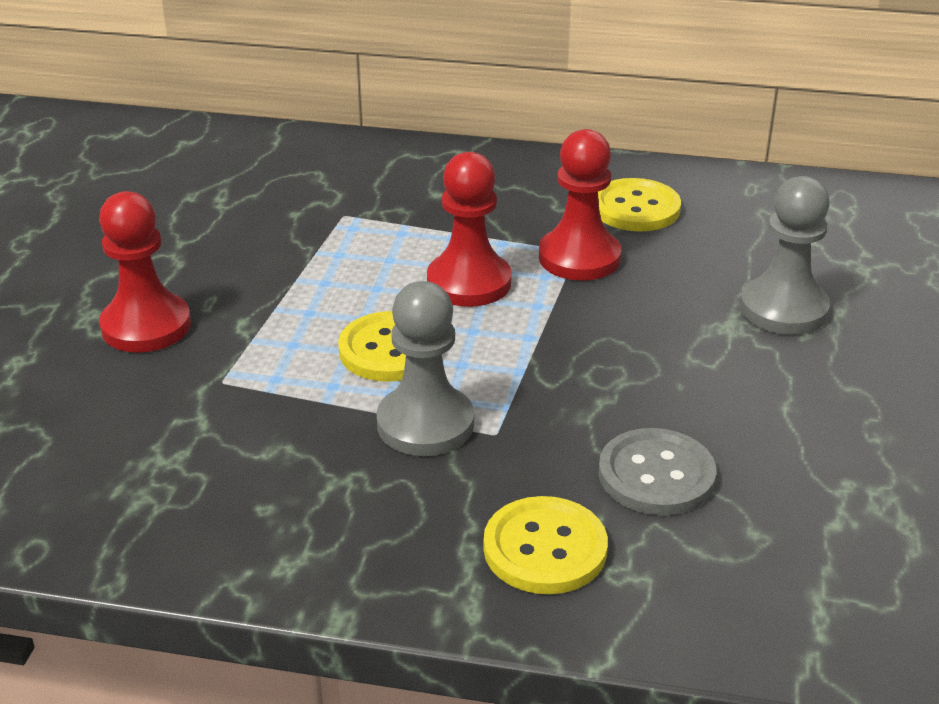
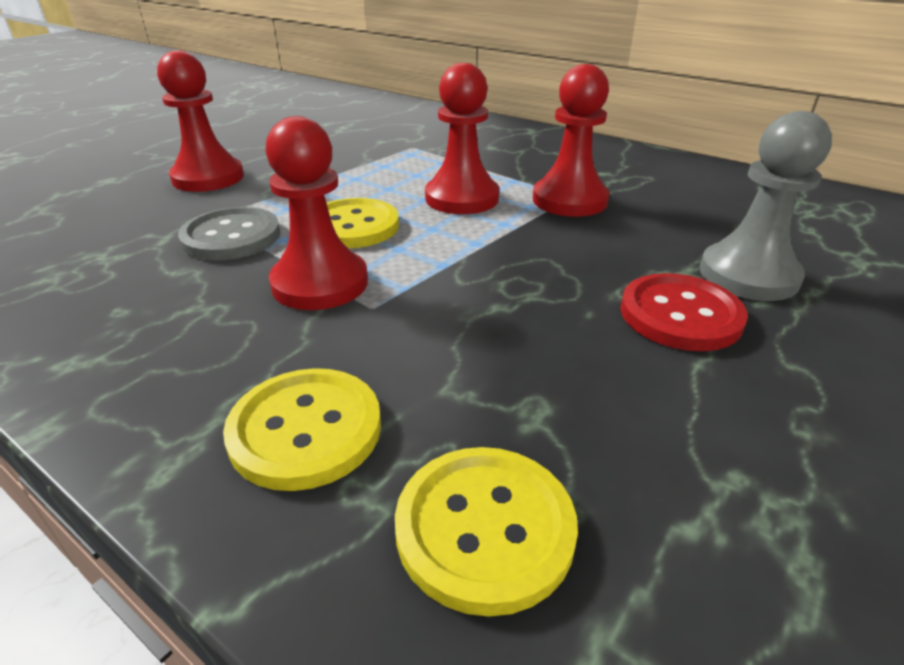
camera: 25 degrees right, 0 degrees up
(425, 424) = (320, 283): grey pawn -> red pawn
(635, 208) = (646, 179): yellow button -> yellow button (485, 528)
(656, 475) = (495, 391): grey button -> grey button (231, 237)
(750, 366) = (680, 315): none -> red button

